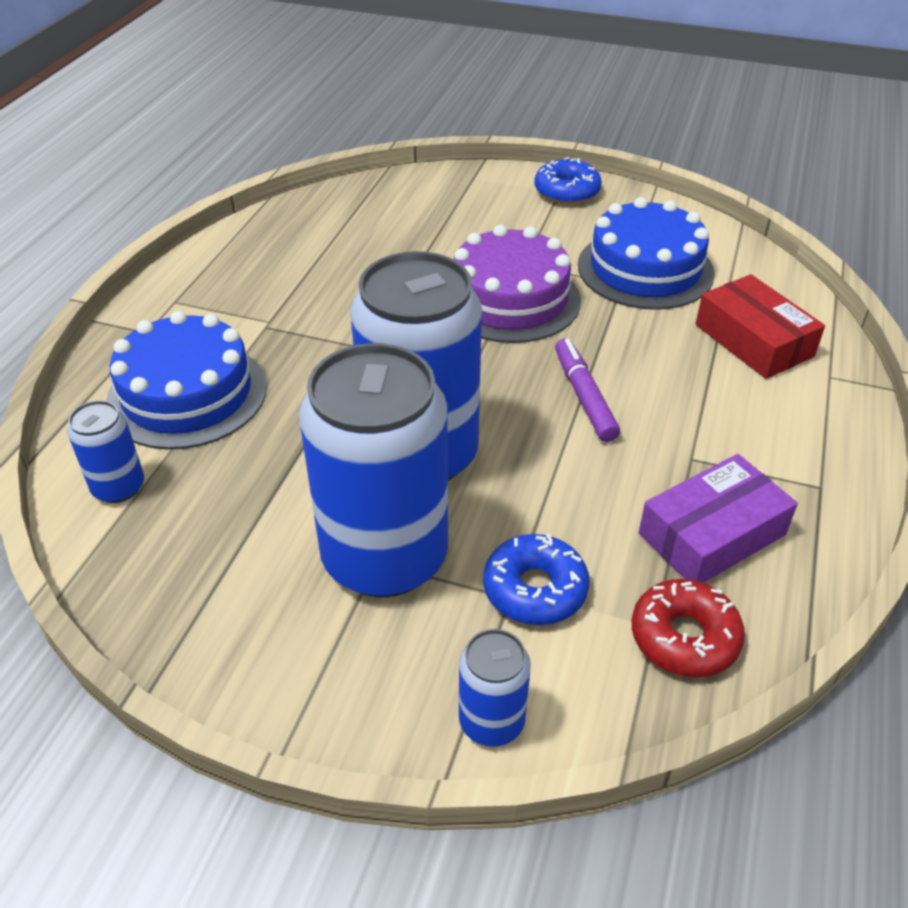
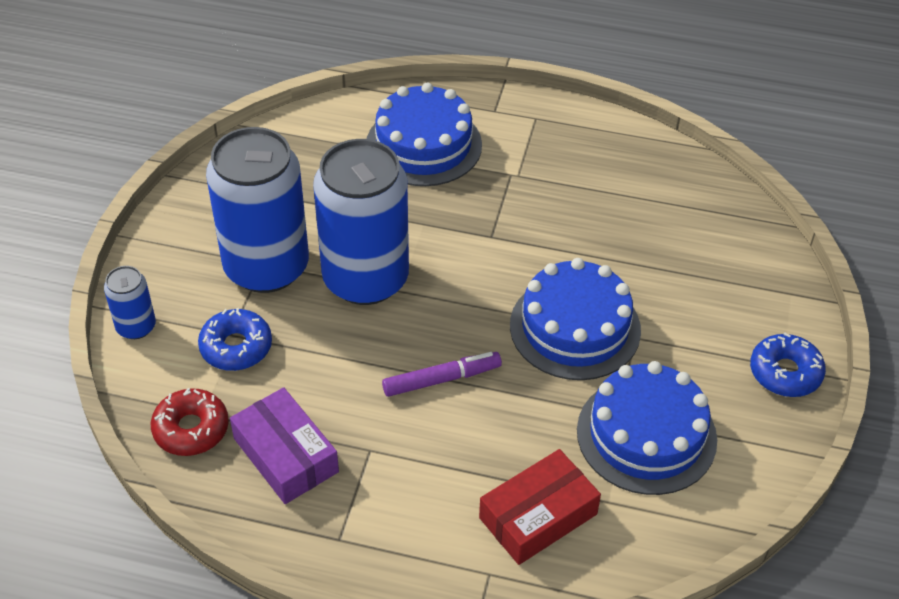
camera: 85 degrees right, 5 degrees up
(118, 487) = (328, 130): blue can -> none
(510, 299) = (575, 327): purple cake -> blue cake

